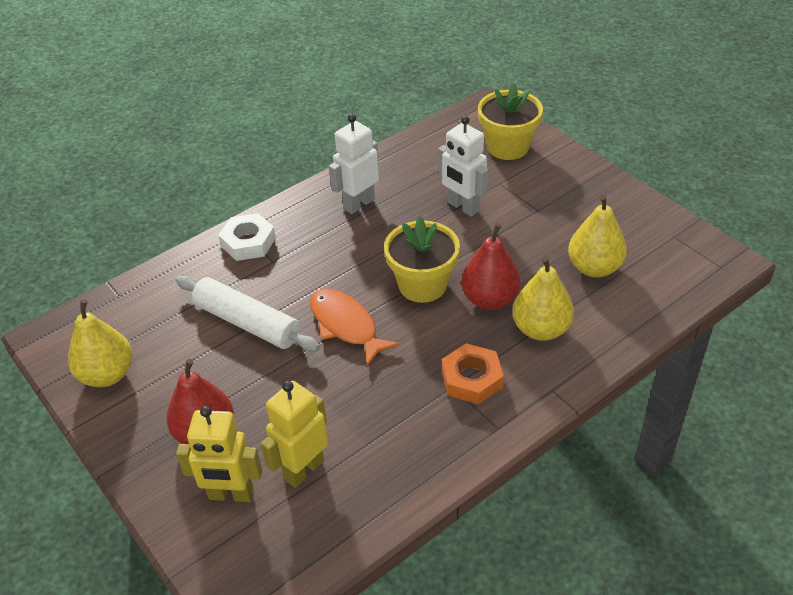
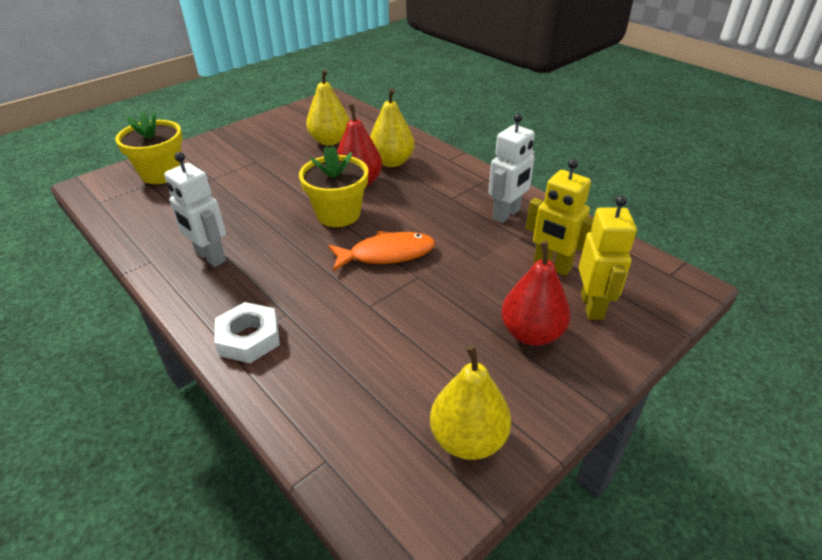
camera: 95 degrees left, 5 degrees down
(247, 323) = (381, 322): white rolling pin -> none
(346, 325) = (387, 254): orange fish -> orange fish turned 150 degrees counterclockwise
(463, 207) = (239, 195): white robot -> white robot (506, 214)
(471, 379) = (443, 189): orange nut -> none

